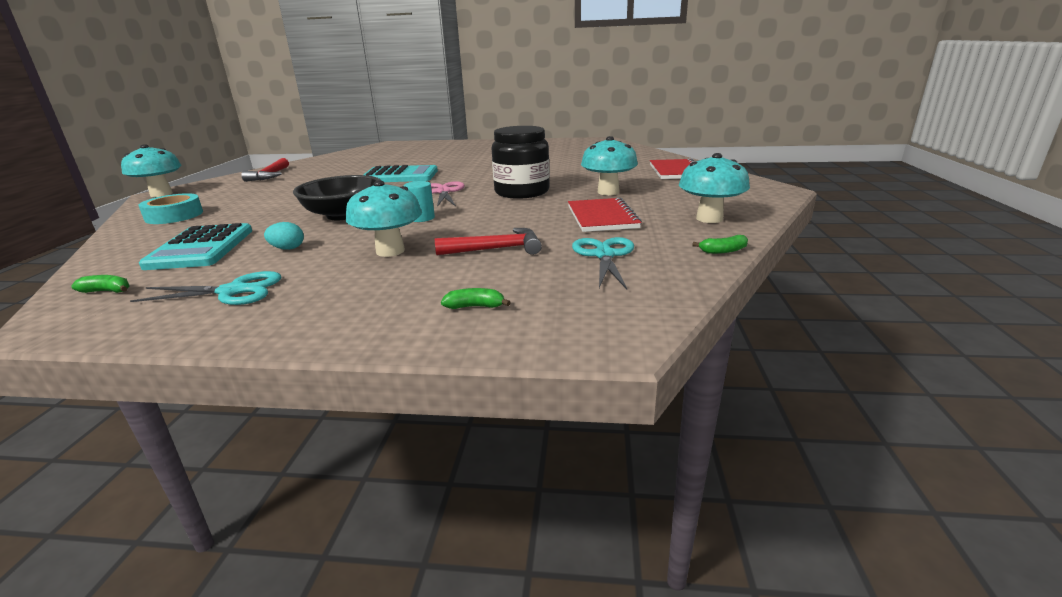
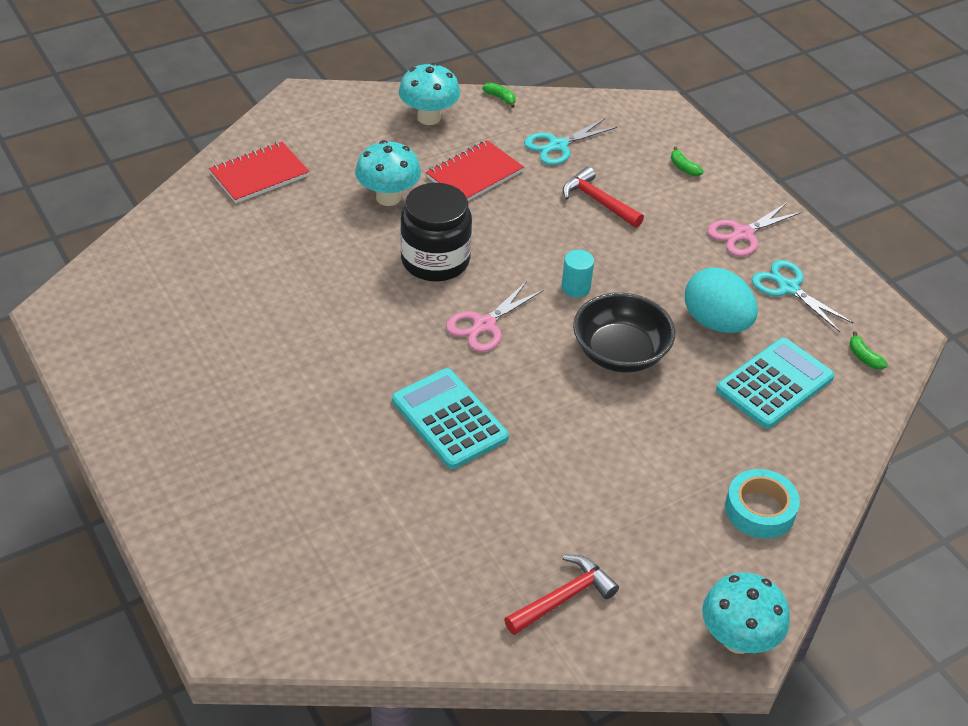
camera: 130 degrees left, 20 degrees up
(287, 248) = (716, 322): turquoise egg -> turquoise egg, size x2.18
(329, 298) = (743, 234): none -> pink scissors
(390, 251) = (657, 256): turquoise mushroom -> none

